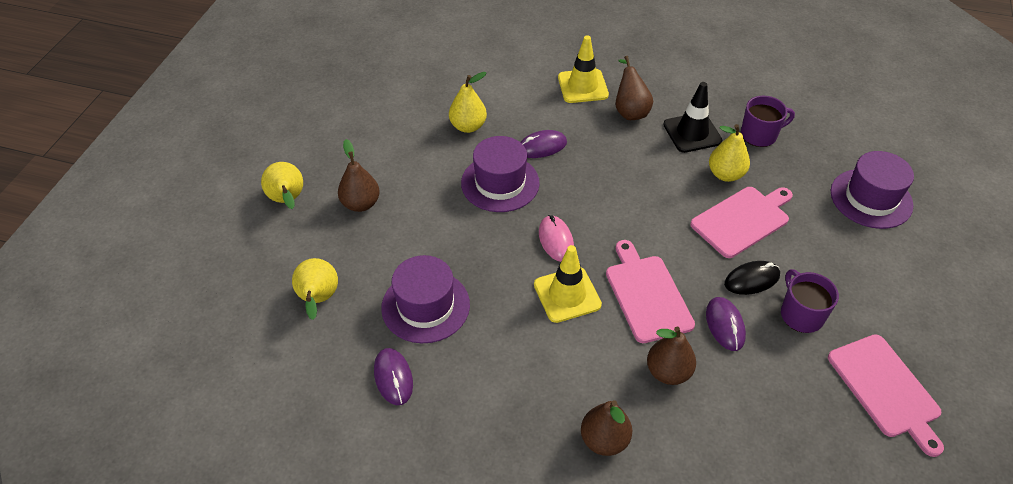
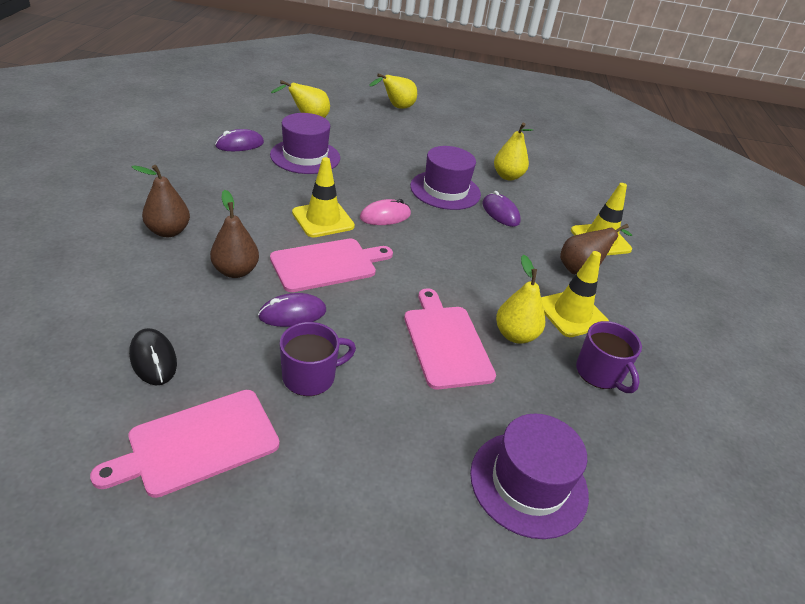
camera: 75 degrees right, 10 degrees down
(361, 204) = (401, 132): brown pear -> none
(692, 133) = (572, 313): black traffic cone -> yellow traffic cone
(742, 220) = (446, 342): pink cutting board -> pink cutting board turned 150 degrees counterclockwise
(751, 280) = (357, 340): black mouse -> black mouse (153, 359)

